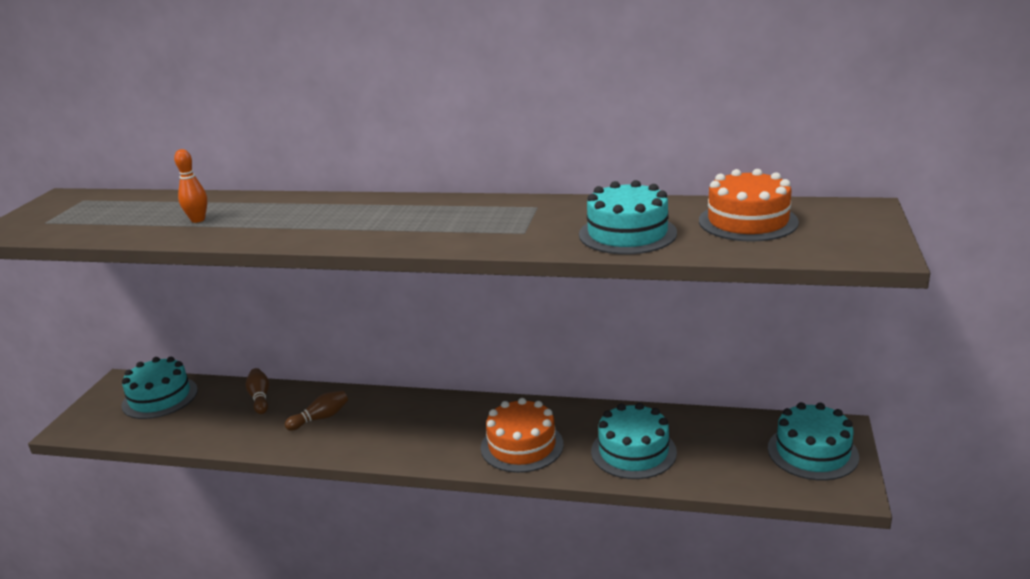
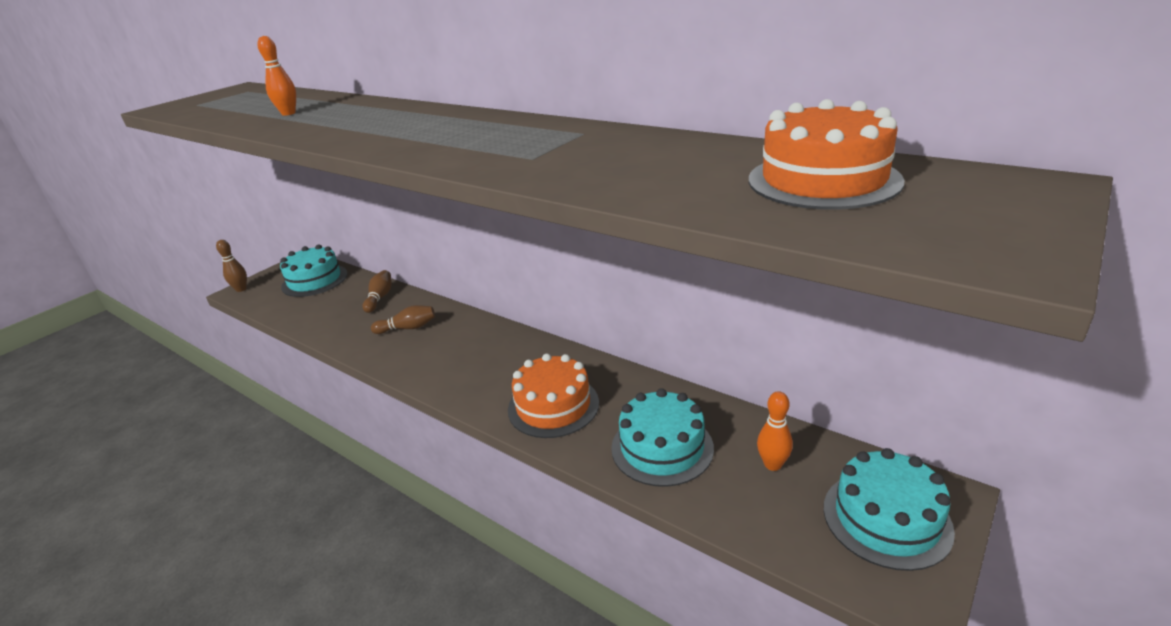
camera: 25 degrees right, 5 degrees up
(70, 425) = (241, 289): none -> brown bowling pin
(627, 233) = (644, 174): turquoise cake -> none
(720, 440) = (772, 464): none -> orange bowling pin

